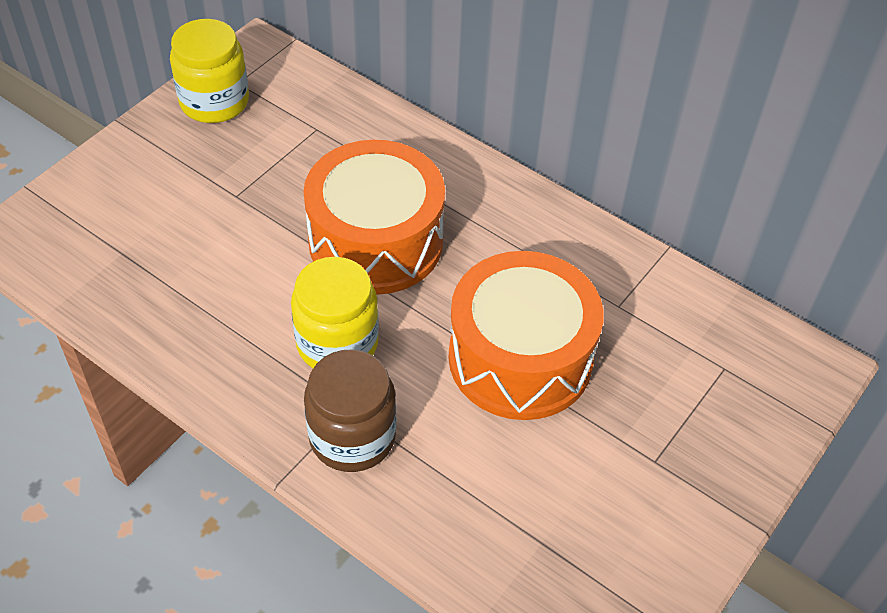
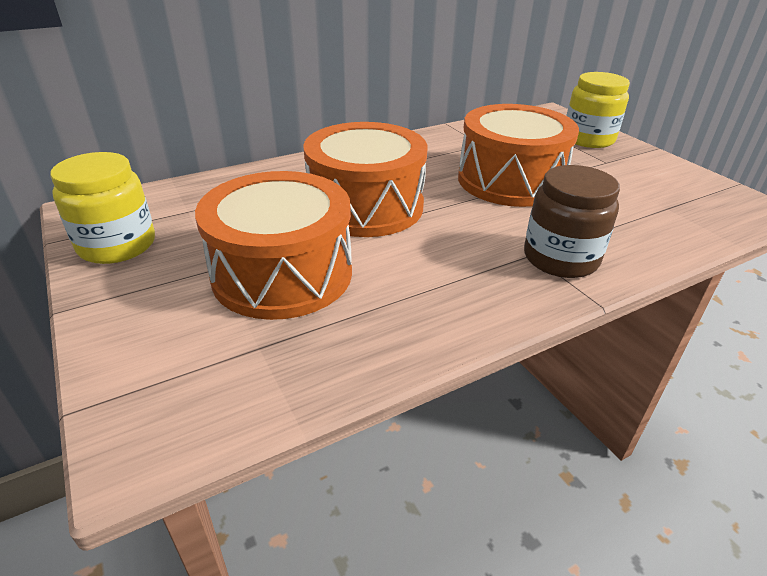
camera: 65 degrees left, 15 degrees down
(222, 226) = (282, 273): none -> orange drum
(337, 343) = (461, 244): yellow jar -> yellow jar (588, 139)

